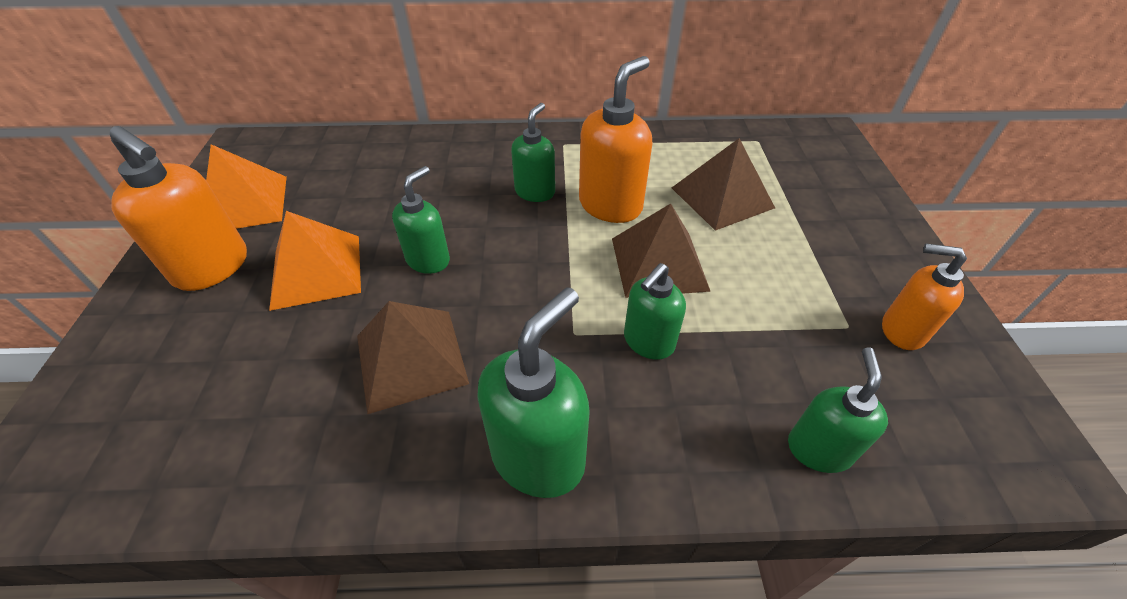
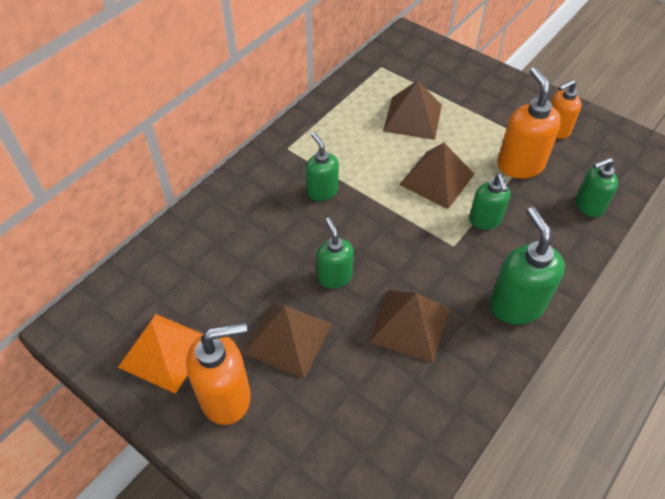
camera: 50 degrees left, 5 degrees up
(317, 271) = (288, 338): orange pyramid -> brown pyramid
(610, 205) = (371, 166): orange soap dispenser -> orange soap dispenser (520, 165)
(818, 449) = (588, 206): green soap dispenser -> green soap dispenser turned 75 degrees counterclockwise

